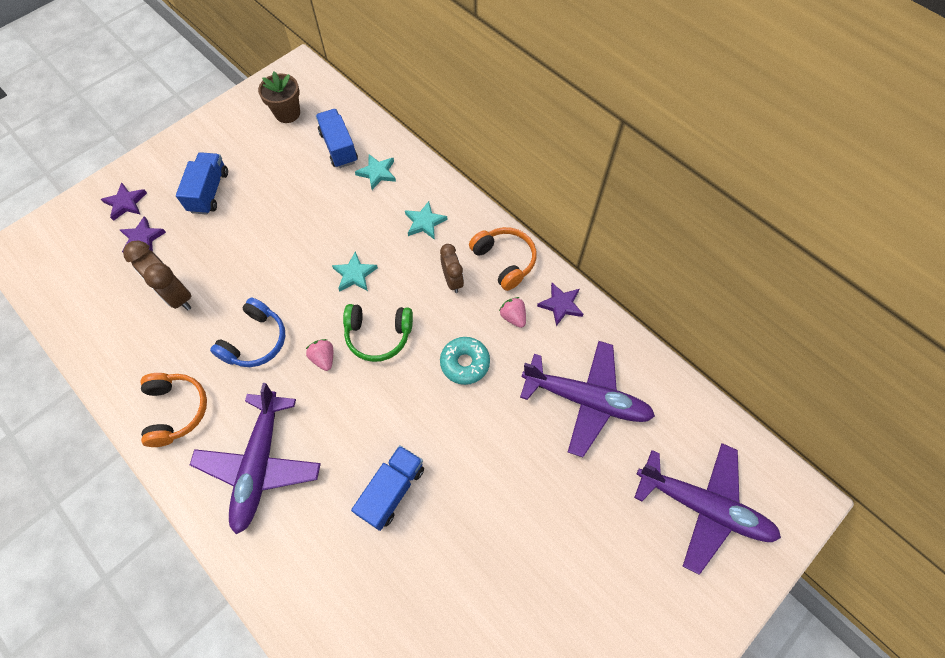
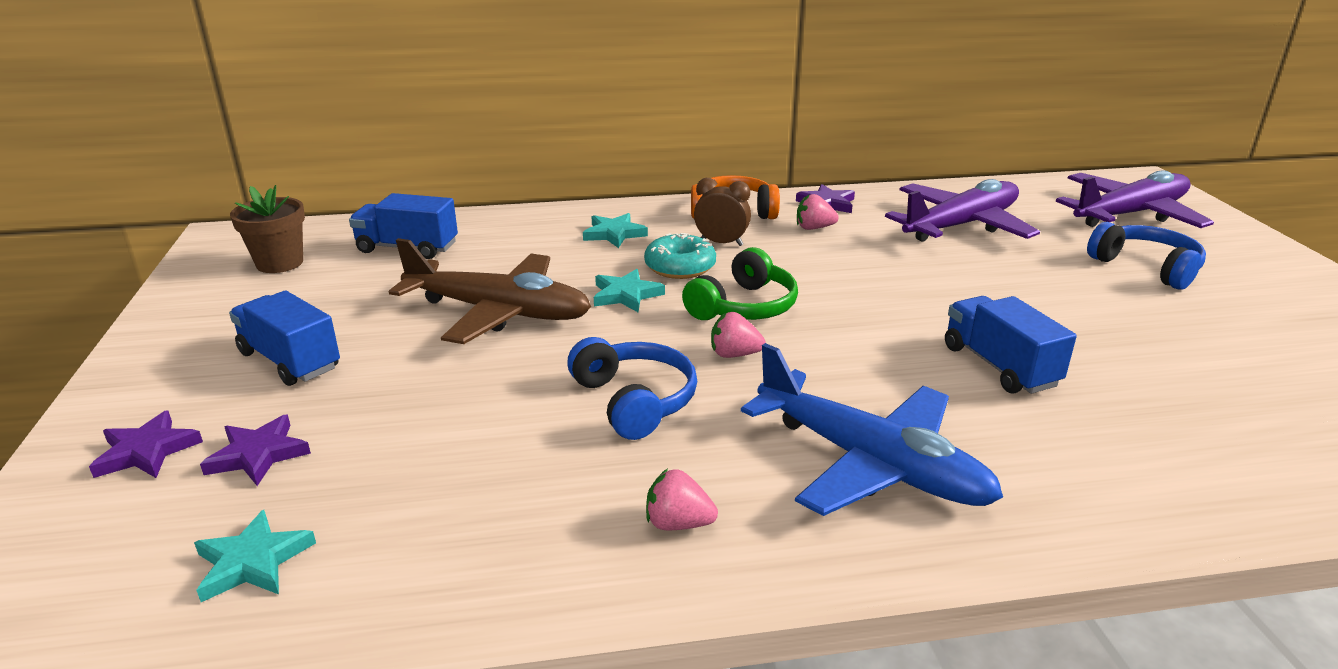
camera: 55 degrees left, 35 degrees down
(176, 410) = (678, 524): orange headphones -> pink strawberry
(177, 295) = (439, 452): brown clock -> none
(260, 464) = (870, 463): purple plane -> blue plane
(300, 233) = (498, 312): none -> brown plane
(377, 173) = (492, 238): turquoise star -> turquoise star (253, 562)
(465, 363) = (847, 269): turquoise donut -> turquoise donut (680, 267)
(600, 540) = (1146, 267): none -> blue headphones

